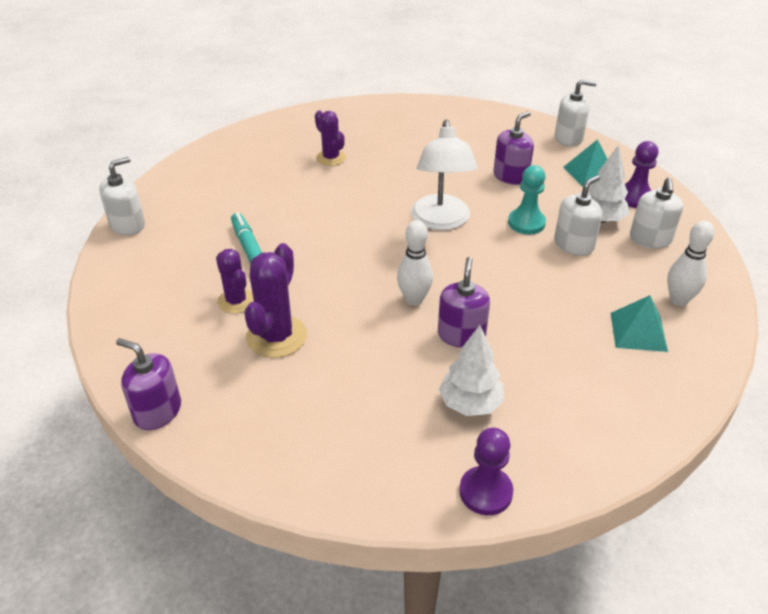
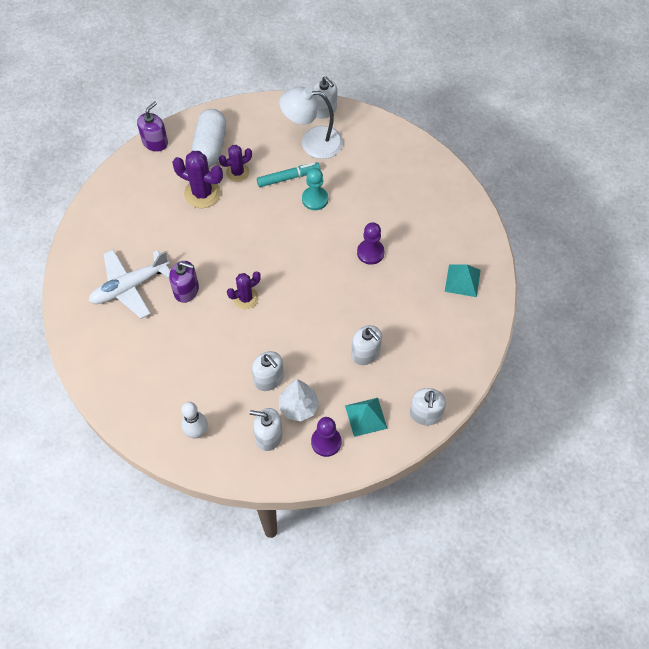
camera: 95 degrees right, 20 degrees up
(179, 337) = (210, 147): none -> white capsule
(331, 158) = (402, 227): purple cactus -> purple cactus (245, 298)
(414, 299) = (224, 267): white bowling pin -> none
(441, 221) = (308, 294): white lamp -> white lamp (312, 142)
(470, 403) = (130, 287): white tree -> white plane
(485, 492) = (70, 285): purple pawn -> purple pawn (370, 252)
(510, 176) = (365, 353): purple soap dispenser -> white soap dispenser
(526, 223) = (299, 352): turquoise pawn -> turquoise pawn (315, 199)
(638, 331) = (170, 395): turquoise pyramid -> turquoise pyramid (462, 280)

